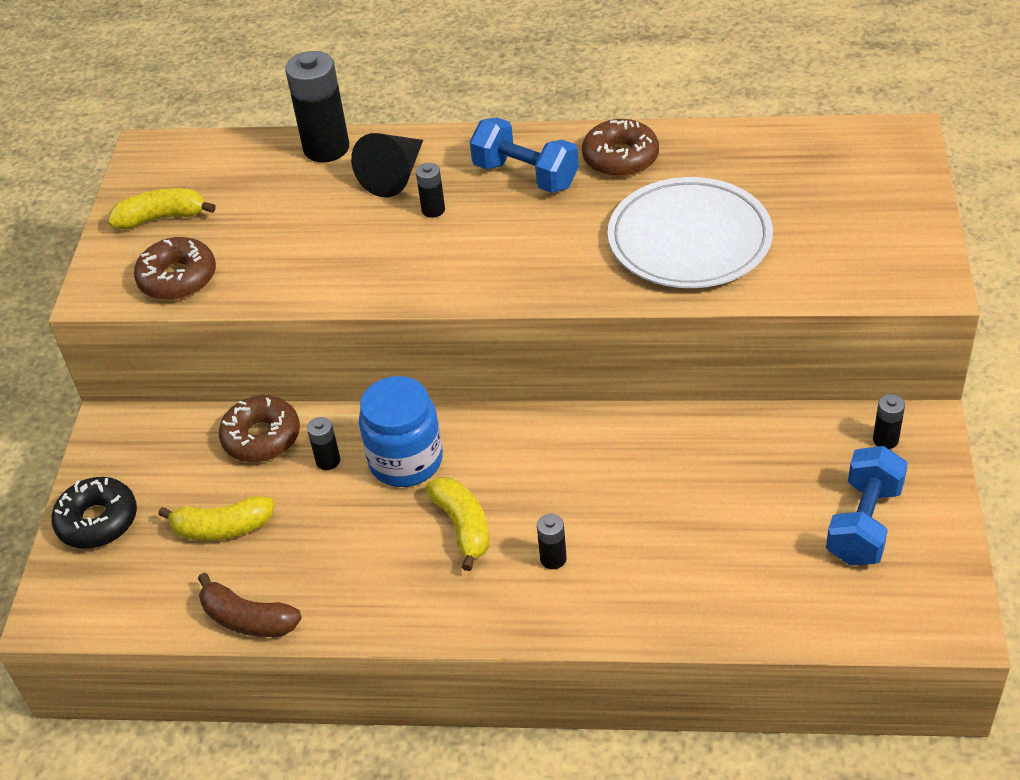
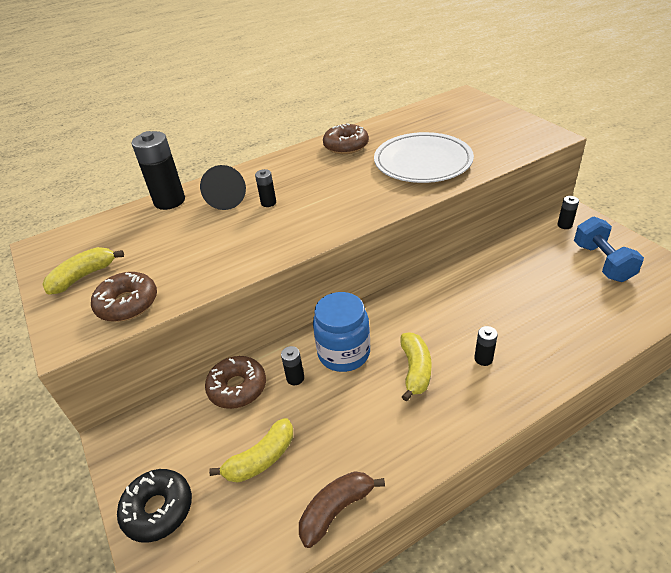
camera: 35 degrees left, 5 degrees down
(248, 619) = (336, 510): brown banana -> brown banana turned 150 degrees clockwise
(463, 527) = (415, 370): yellow banana -> yellow banana turned 60 degrees clockwise
(525, 175) = (304, 170): blue dumbbell -> none

